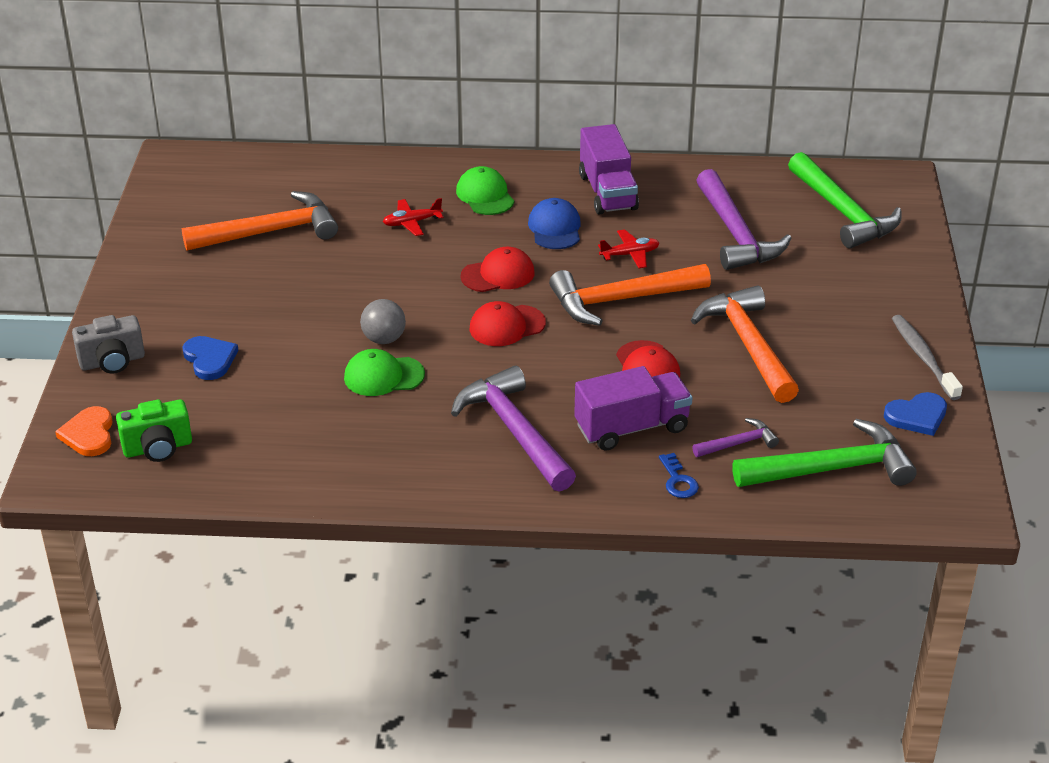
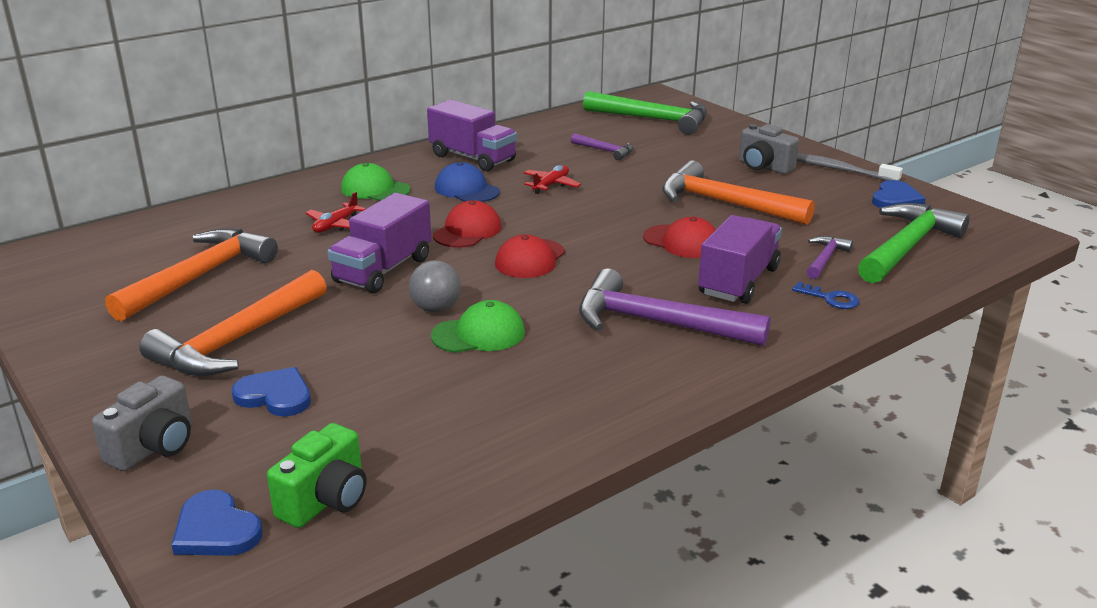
camera: 40 degrees left, 10 degrees down
(89, 434) = (216, 530): orange heart -> blue heart
(383, 376) = (479, 334): green cap -> green cap turned 150 degrees counterclockwise
(392, 285) = (383, 270): none -> purple truck
(621, 300) = (591, 212): orange hammer -> orange hammer (237, 340)
(736, 234) = (605, 151): purple hammer -> purple hammer, size x0.49
(854, 320) = (764, 167): none -> grey camera

